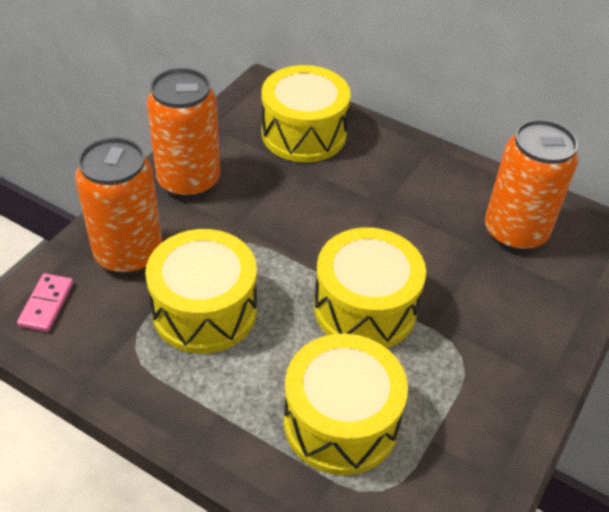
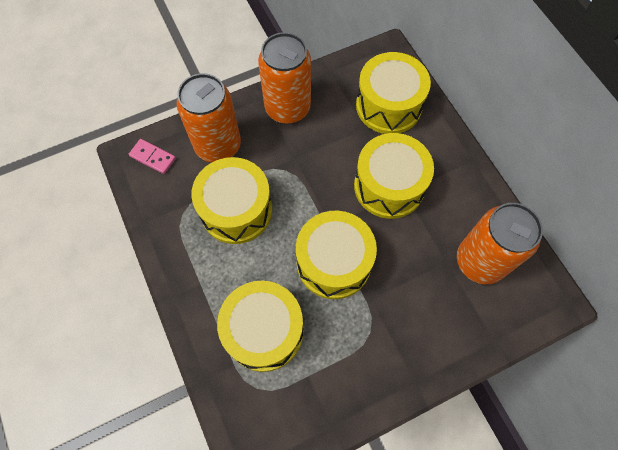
camera: 35 degrees right, 20 degrees up
(46, 304) = (153, 157): pink domino -> pink domino turned 75 degrees clockwise
(365, 206) = (389, 186): none -> yellow drum

